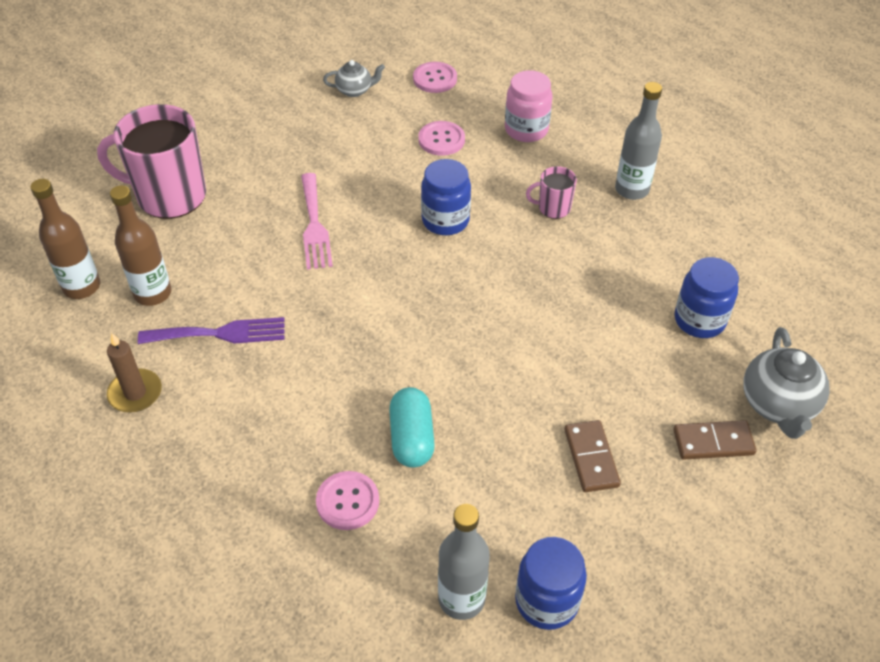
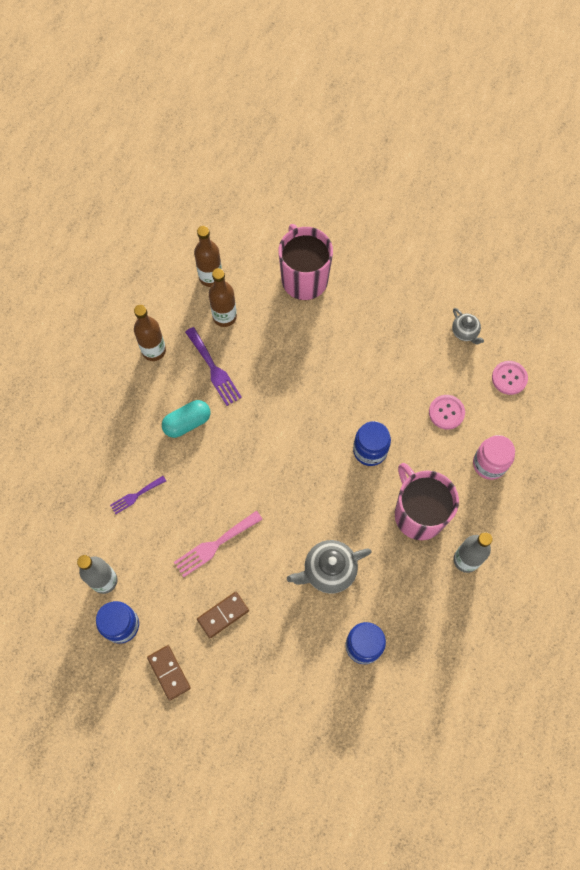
camera: 65 degrees right, 20 degrees up
(135, 393) = (154, 350): brown candle -> brown bottle
(314, 225) = (323, 374): pink fork -> pink fork (215, 545)
(347, 501) = (136, 495): pink button -> purple fork
(412, 438) = (191, 509): turquoise capsule -> turquoise capsule (187, 423)
(553, 208) = (418, 514): pink mug -> pink mug, size x2.15
(713, 442) = (267, 683): brown domino -> brown domino (169, 673)
(778, 405) = (315, 716): grey teapot -> grey teapot (328, 570)

